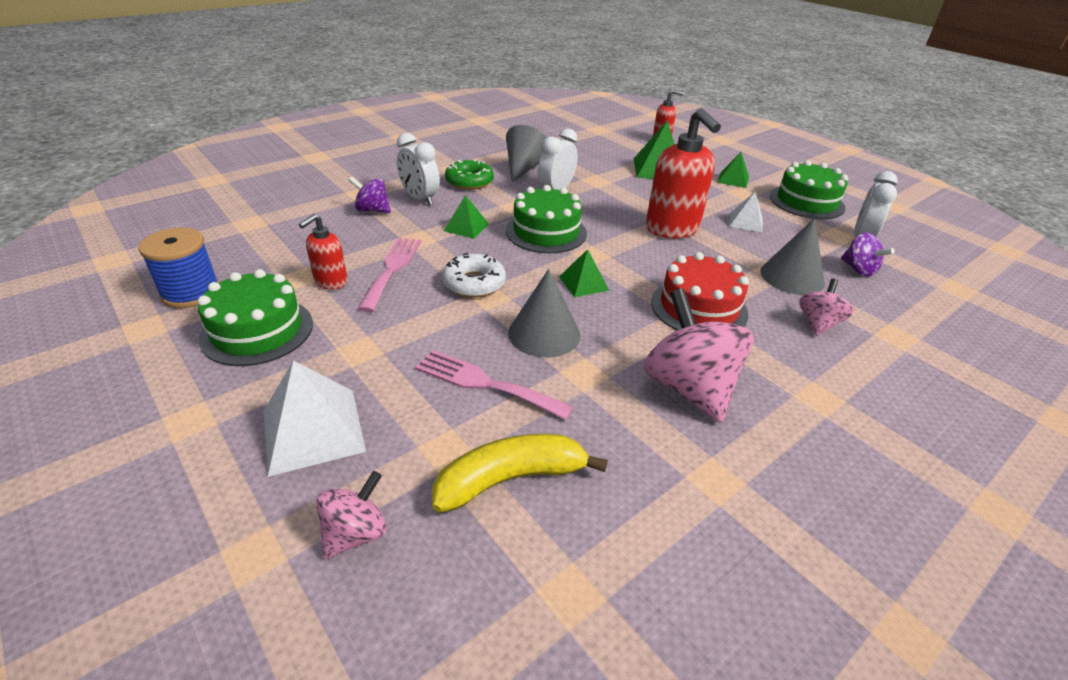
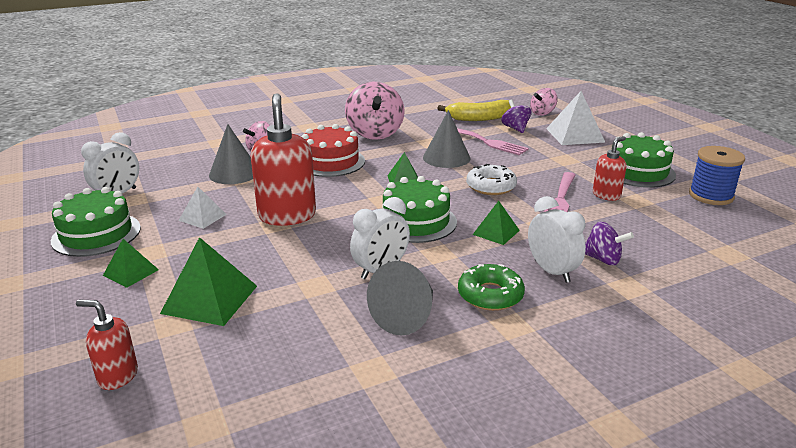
camera: 165 degrees left, 10 degrees down
(858, 269) = (171, 173): purple spinning top -> purple spinning top (515, 128)

